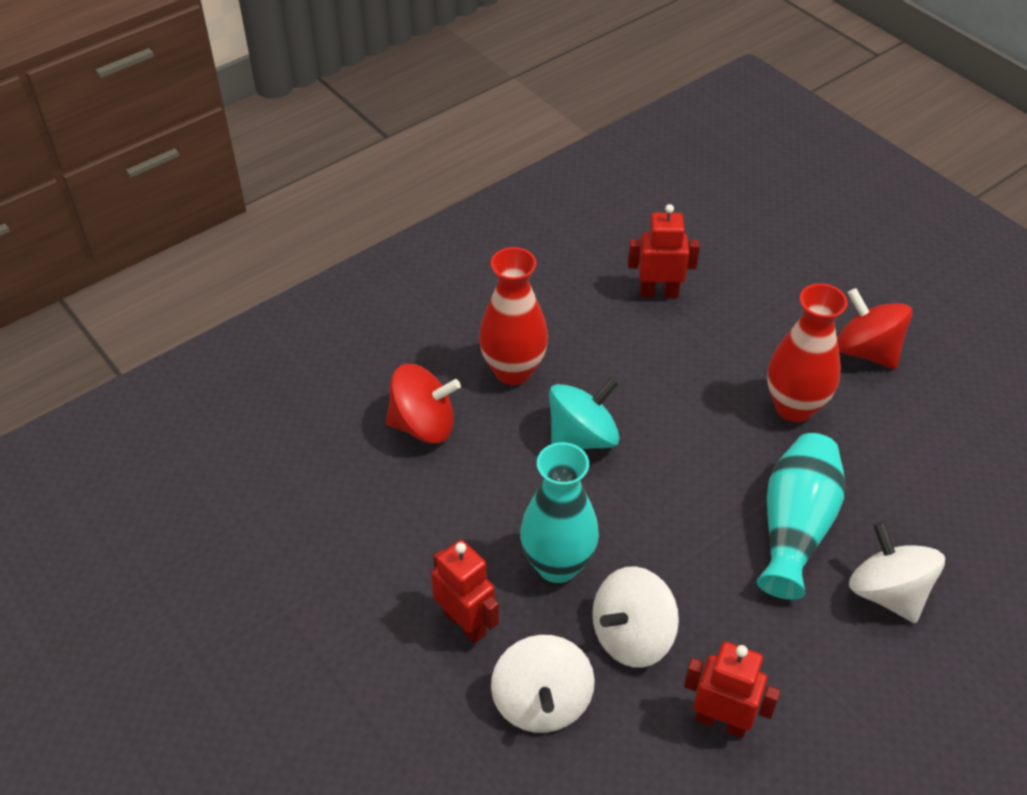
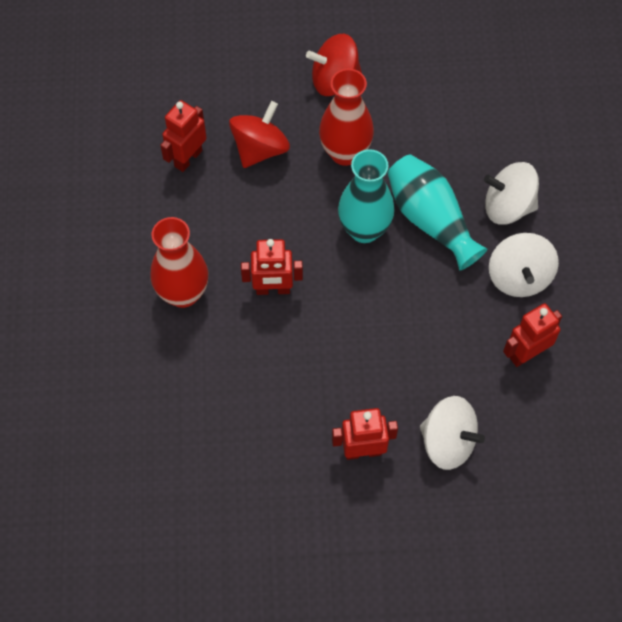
camera: 55 degrees left, 15 degrees up
(423, 425) = (185, 379): red spinning top -> red spinning top (260, 149)
(557, 565) = (359, 370): turquoise vase -> turquoise vase (364, 229)
(582, 437) = (273, 289): turquoise spinning top -> red robot
(632, 636) = (439, 362): white spinning top -> white spinning top (519, 277)

